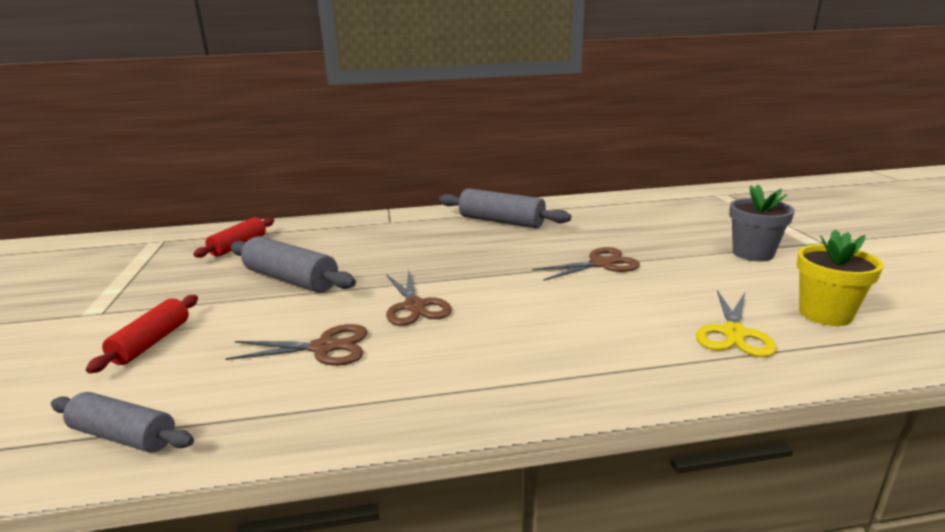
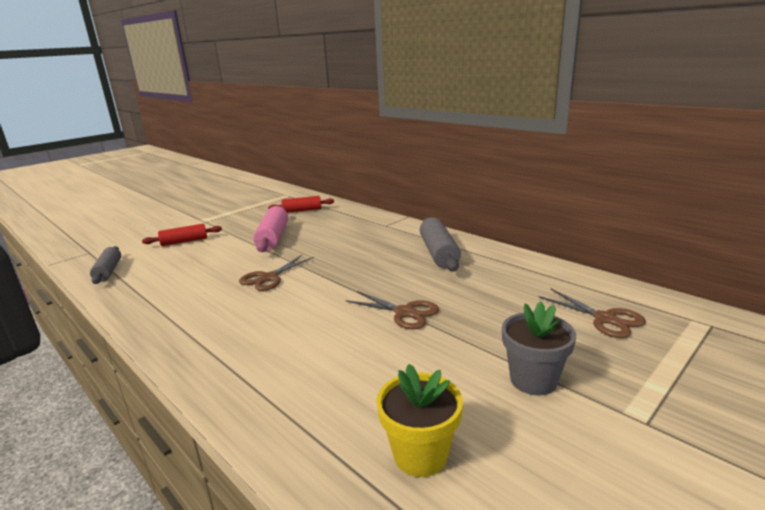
camera: 55 degrees right, 0 degrees up
(291, 280) = (273, 237): grey rolling pin -> pink rolling pin
(324, 347) = (203, 275): brown scissors -> brown scissors (605, 319)
(734, 333) = (328, 406): yellow scissors -> none

